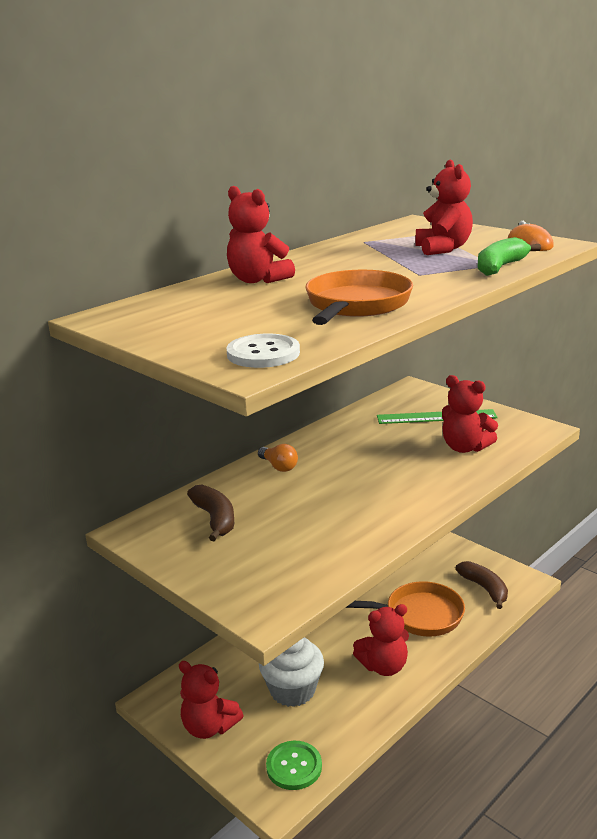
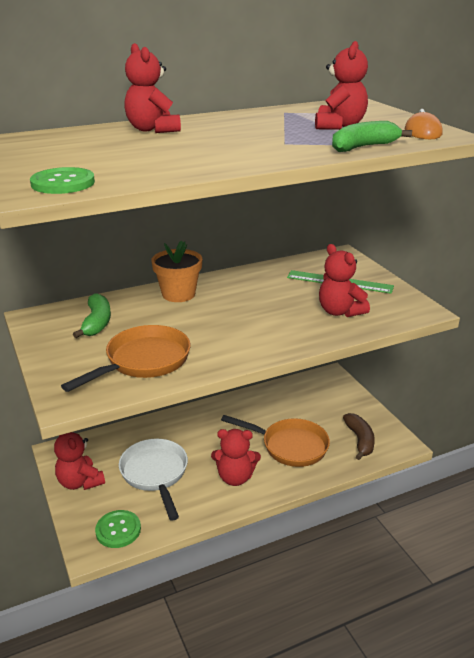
camera: 20 degrees right, 5 degrees up
(215, 519) = (97, 323): brown banana -> green banana
(263, 353) = (63, 183): white button -> green button
(279, 466) = (178, 294): orange light bulb -> orange flower pot
(292, 690) = (155, 474): white cupcake -> white pan
(356, 305) = (192, 159): orange pan -> orange pan (143, 361)

